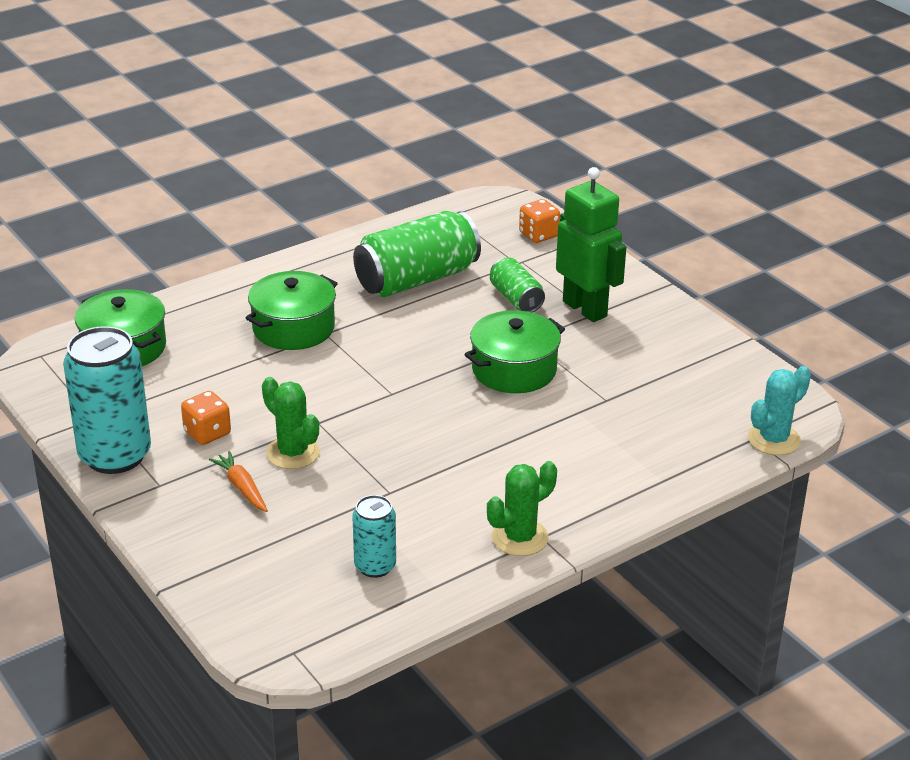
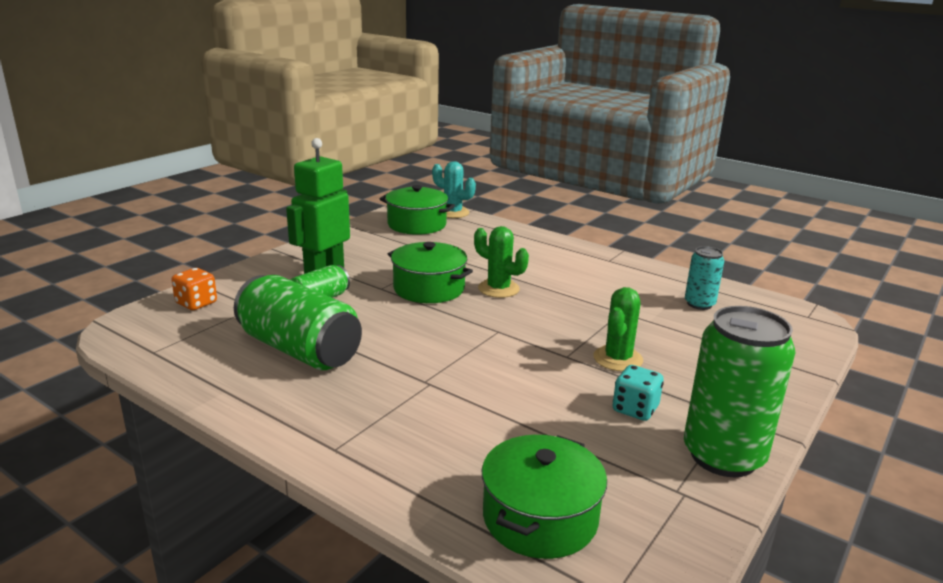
camera: 110 degrees left, 10 degrees down
(115, 455) = (723, 456): turquoise can -> green can
(207, 433) = (635, 409): orange dice -> turquoise dice
(242, 487) = (685, 372): orange carrot -> none
(293, 328) = (425, 401): green pot -> green pot (416, 224)
(520, 538) = (617, 266): green cactus -> green cactus (498, 289)

